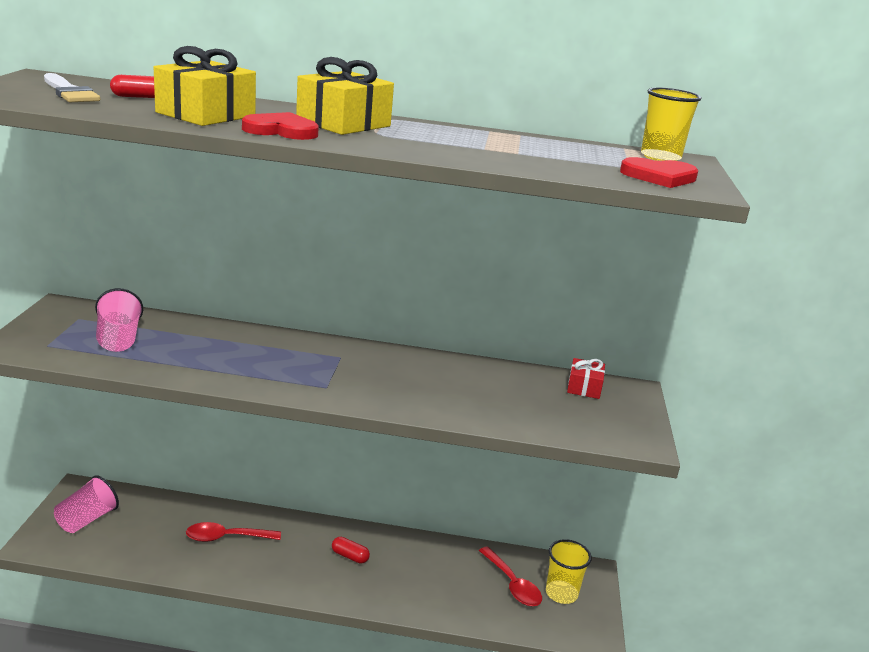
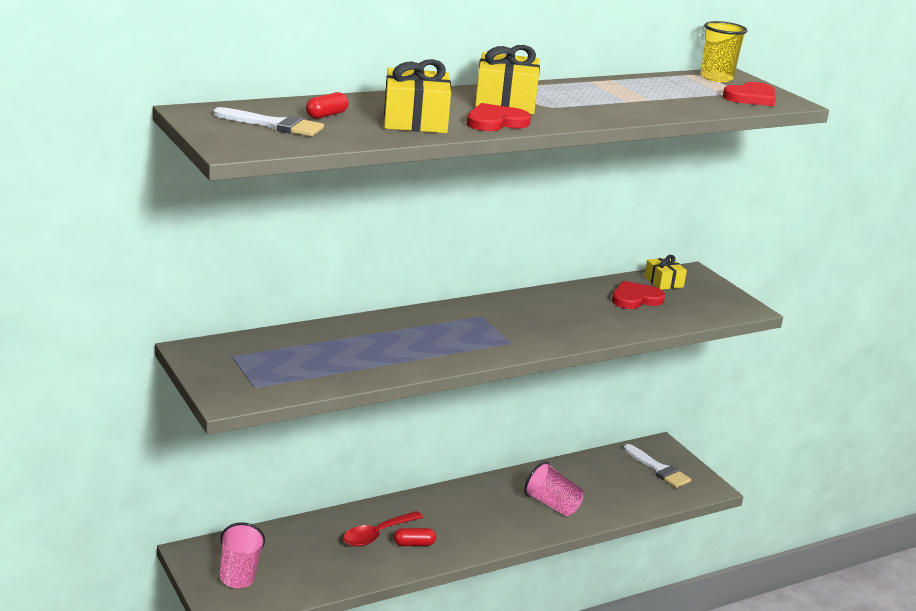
camera: 35 degrees left, 0 degrees up
(119, 339) = (299, 361): pink cup -> pink cup (552, 504)
(350, 556) = (488, 507): red capsule -> red capsule (414, 544)
(512, 584) = (621, 477): red spoon -> none
(525, 392) = (635, 299): none -> red heart
(561, 593) = (658, 469): yellow cup -> white brush
(584, 387) = (663, 282): red gift -> yellow gift

